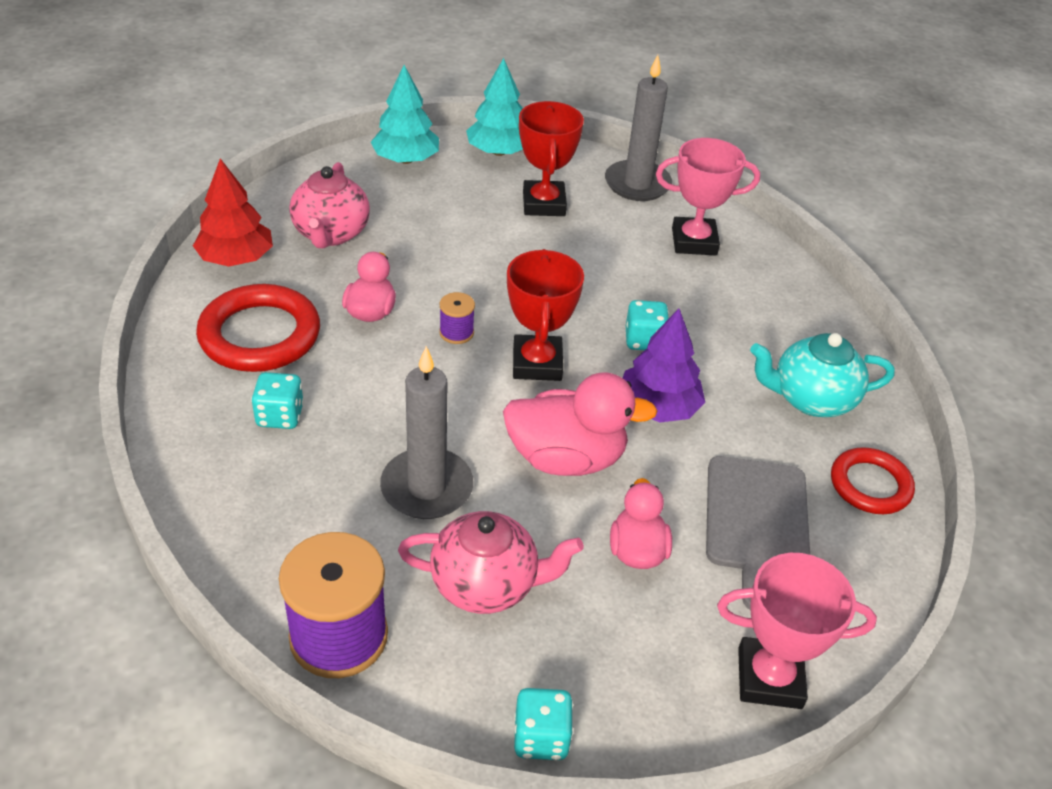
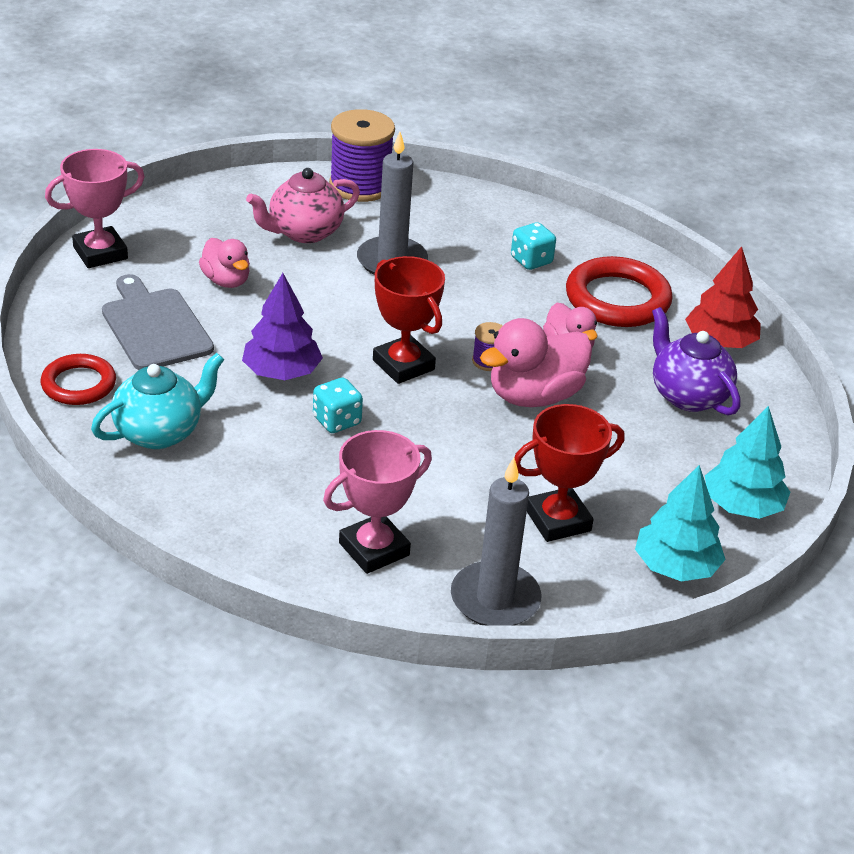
camera: 145 degrees right, 5 degrees down
(331, 234) = (687, 395): pink teapot -> purple teapot
(541, 738) = (214, 189): turquoise dice -> none
(544, 204) = (558, 520): red trophy -> red trophy turned 75 degrees counterclockwise
(566, 458) = (319, 312): pink duck -> pink duck (534, 396)

